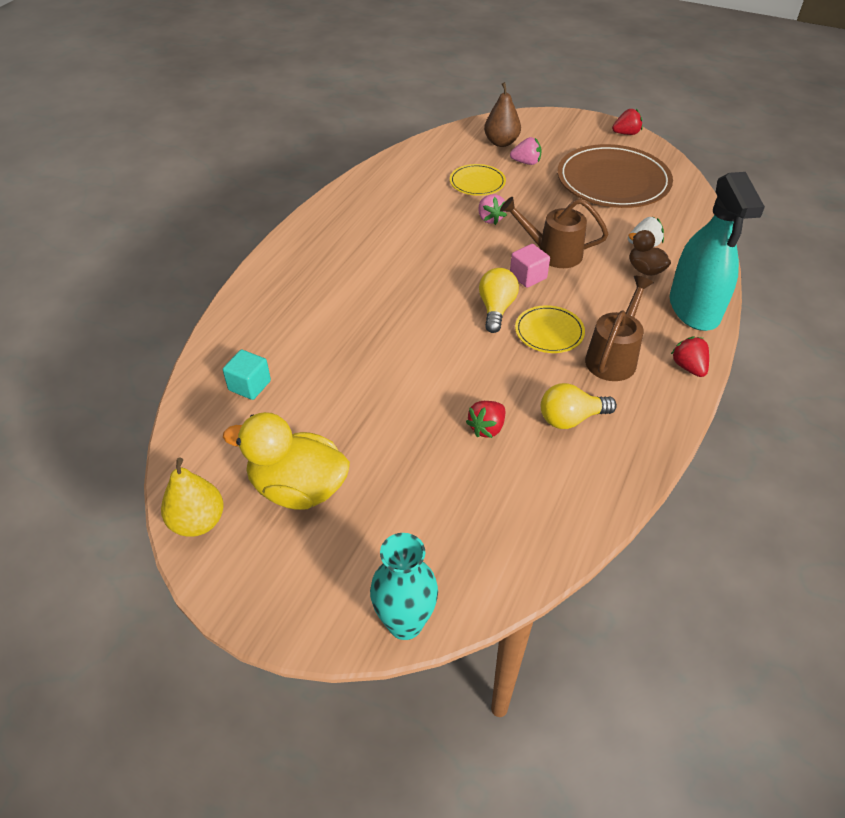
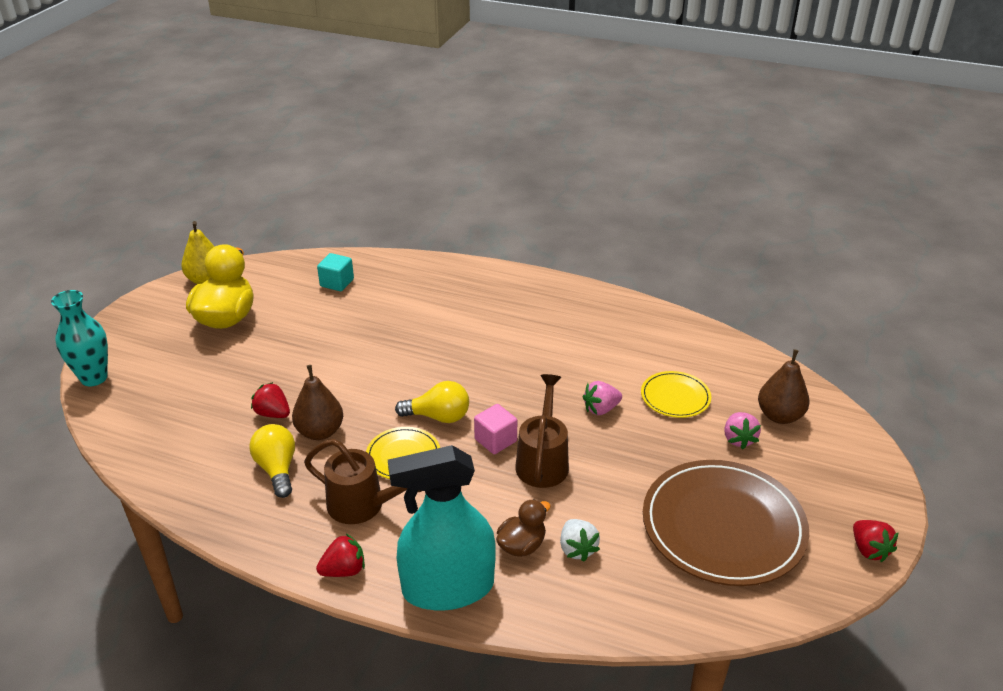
camera: 85 degrees right, 10 degrees down
(516, 389) = (320, 432): none -> brown pear

